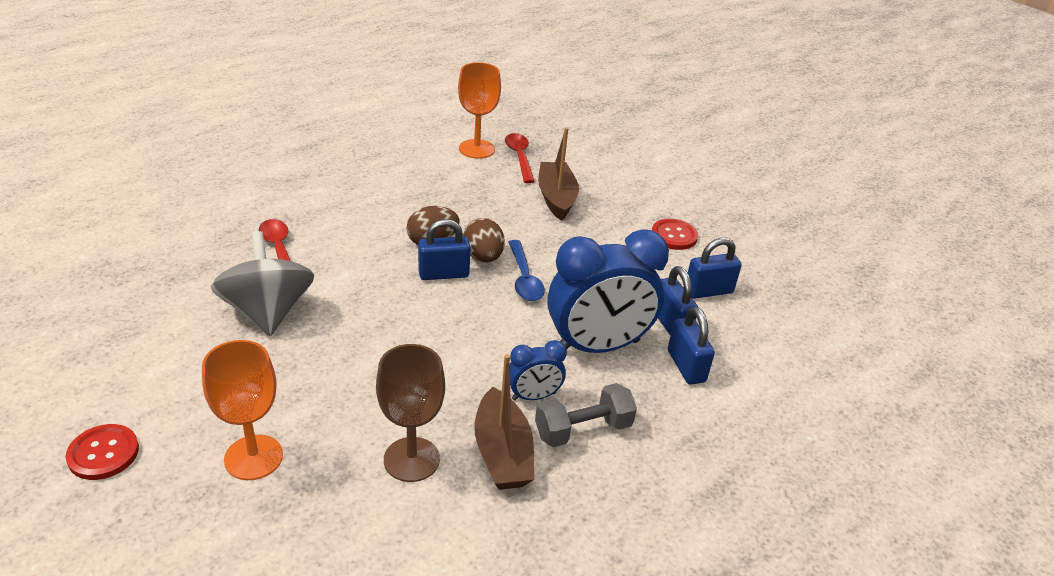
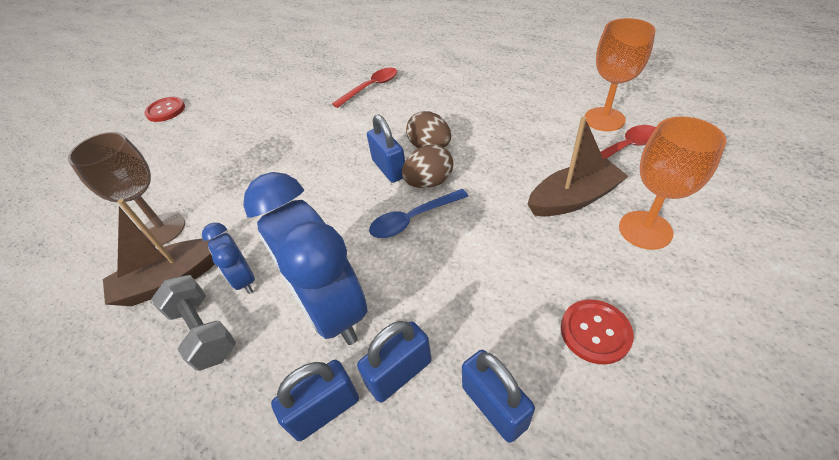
camera: 80 degrees right, 10 degrees up
(253, 457) = (163, 159): orange goblet -> orange goblet (645, 230)
(267, 312) = (302, 110): grey spinning top -> none

